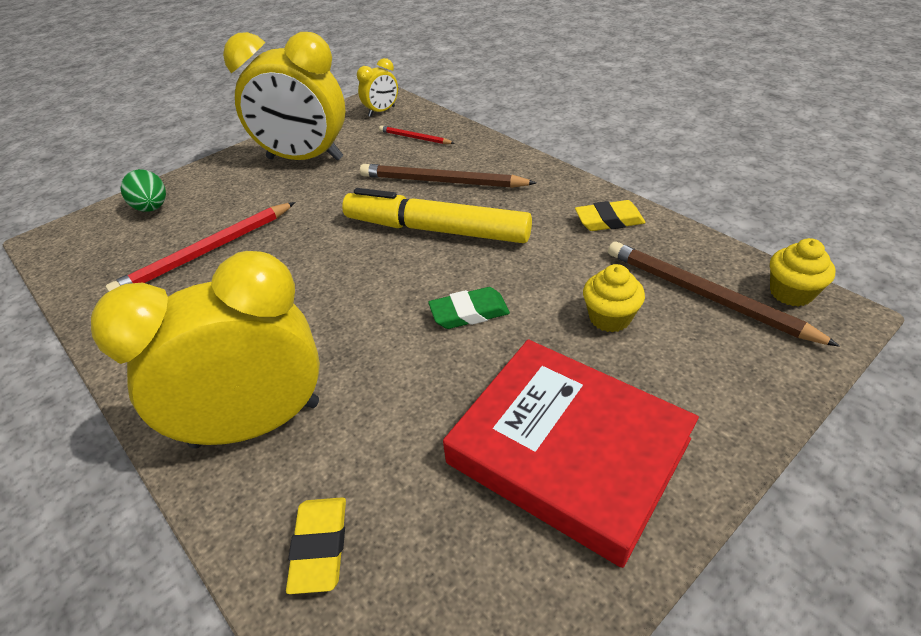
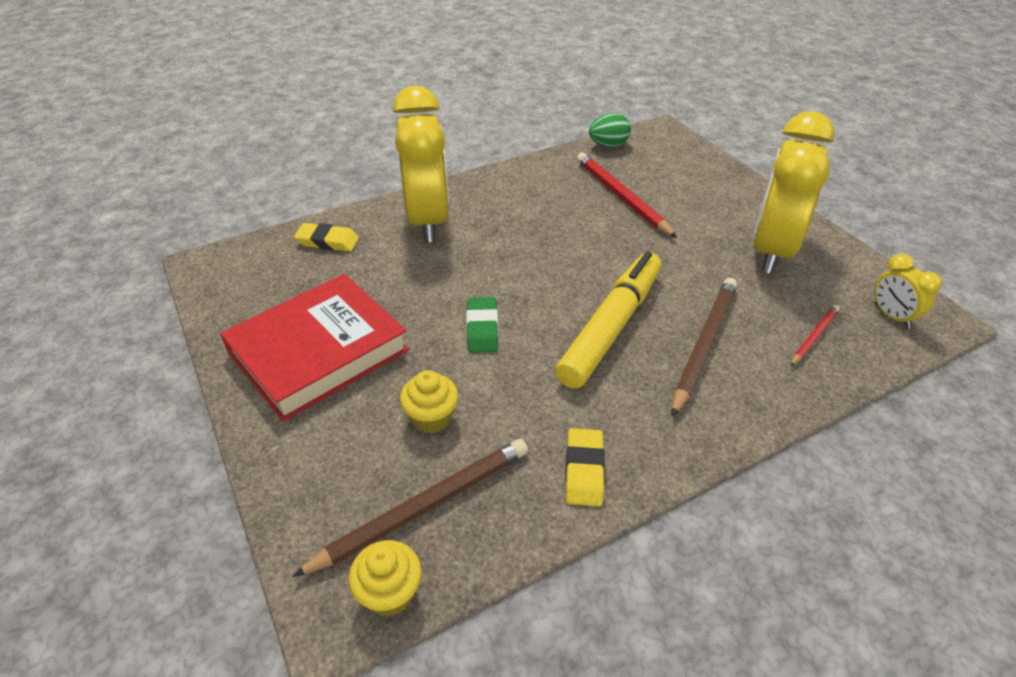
camera: 100 degrees right, 0 degrees up
(152, 208) = (696, 169): green egg -> green egg (608, 145)

